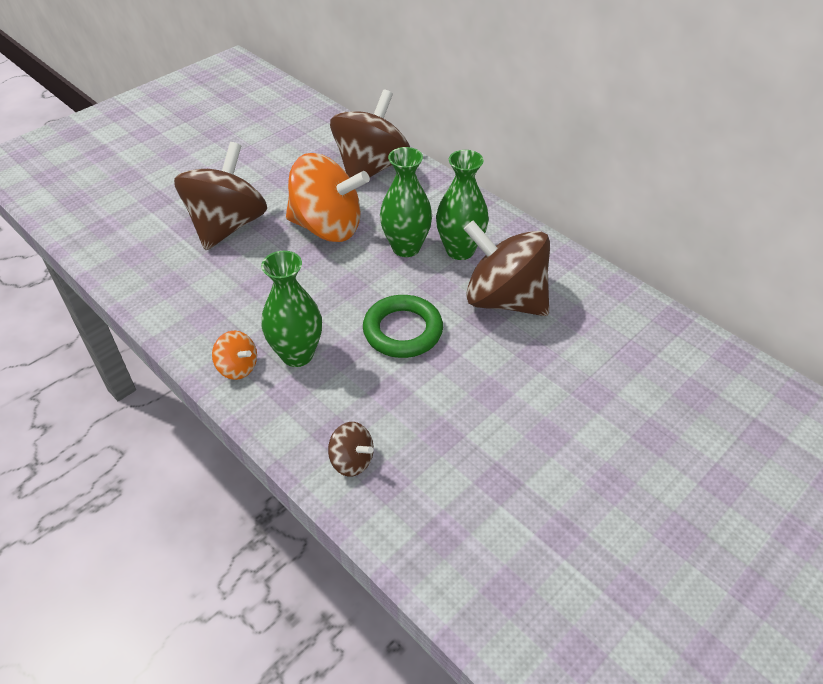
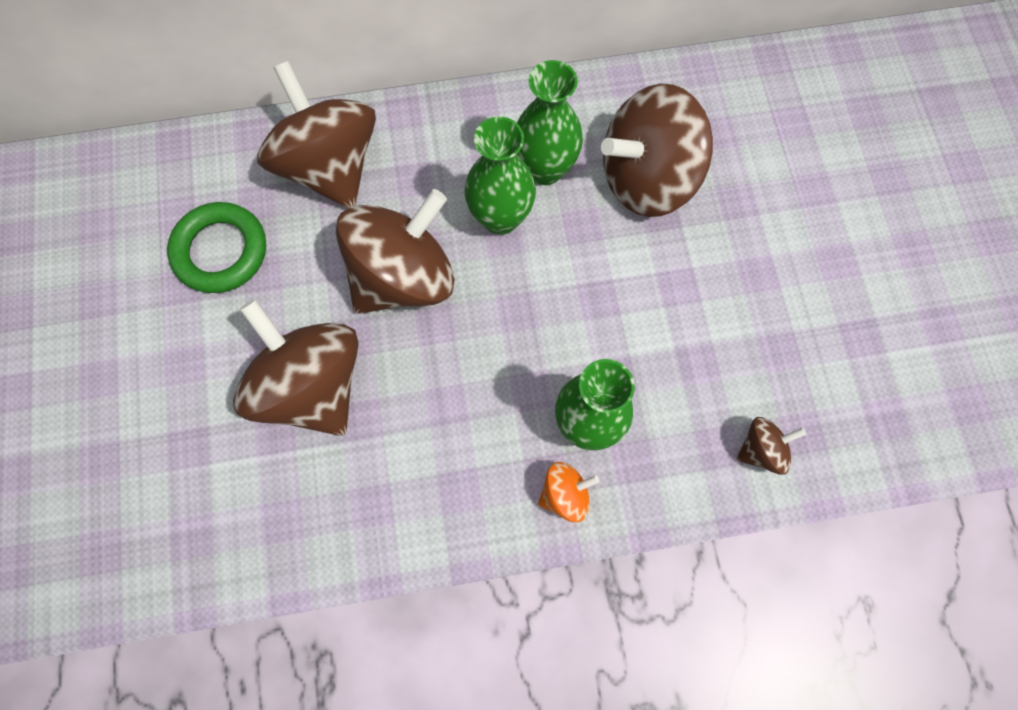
camera: 55 degrees left, 25 degrees up
(327, 227) = (403, 277): orange spinning top -> brown spinning top
(402, 331) = (624, 300): green ring -> green ring (220, 251)

